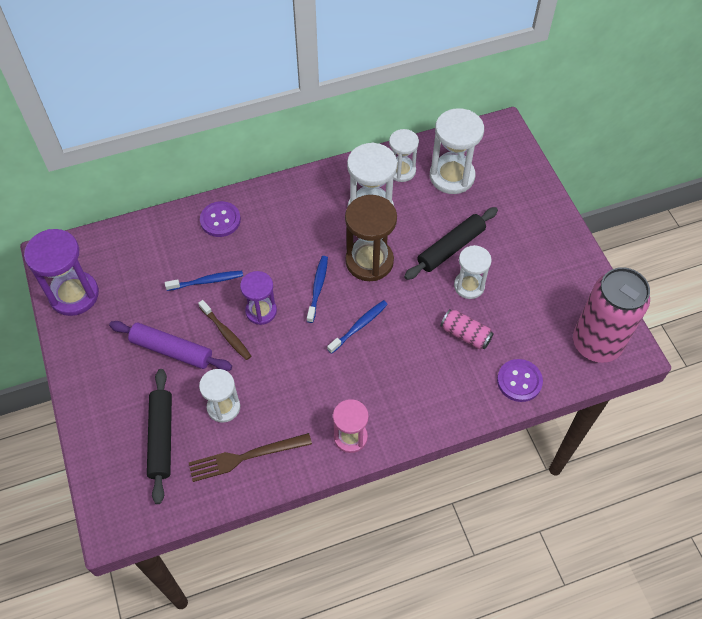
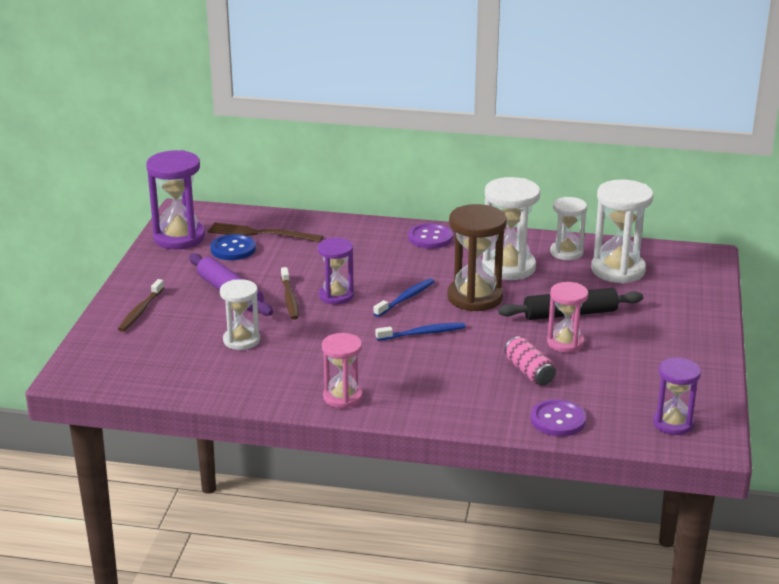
camera: 30 degrees right, 30 degrees down
(111, 411) = (140, 311): none -> brown toothbrush
(133, 289) = (233, 249): none -> blue button
(161, 438) = (167, 340): black rolling pin -> none
(207, 281) = (304, 264): blue toothbrush -> none
(220, 220) = (354, 233): purple button -> purple button (430, 238)
(245, 457) = (230, 376): brown fork -> brown fork (261, 233)
(469, 286) = (565, 343): white hourglass -> pink hourglass
(596, 344) = (673, 423): pink can -> purple hourglass

